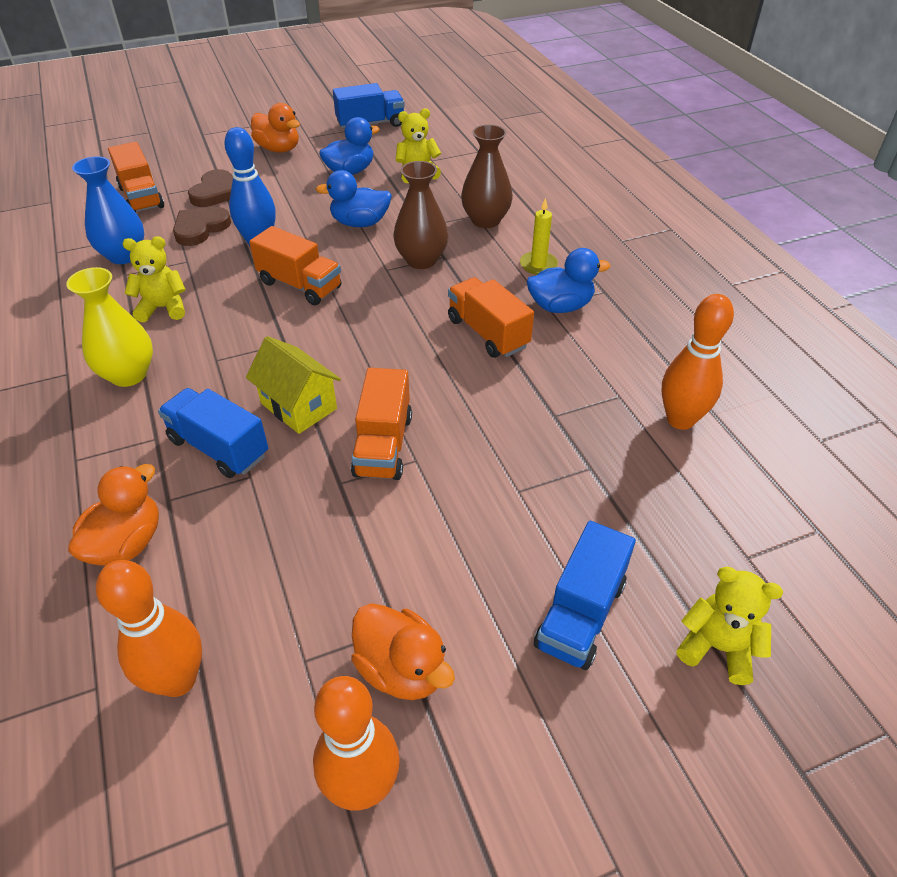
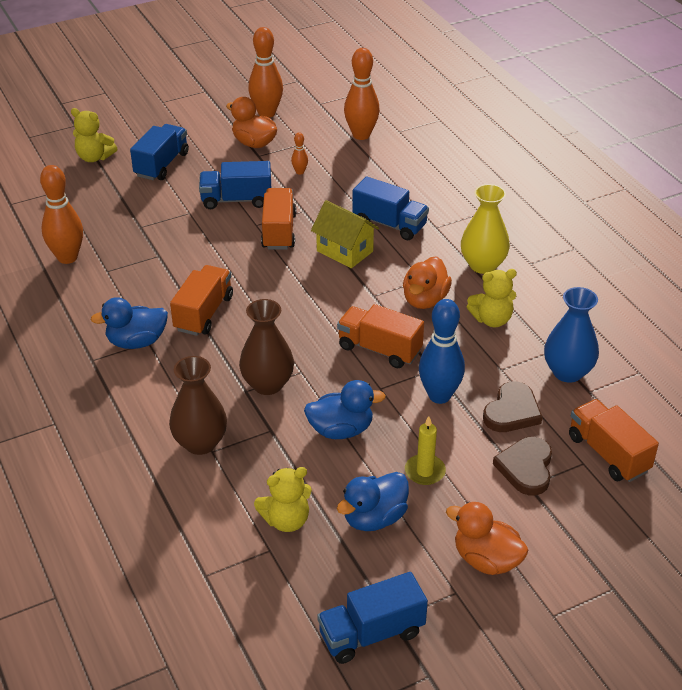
camera: 175 degrees right, 5 degrees down
(127, 543) = (418, 178): orange duck -> orange duck (425, 300)
(327, 574) = (300, 172): none -> orange bowling pin
(443, 513) = (236, 200): none -> blue truck
(488, 333) = (204, 313): orange truck -> orange truck turned 120 degrees counterclockwise
(538, 265) = (150, 386): yellow candle -> yellow candle (425, 471)

